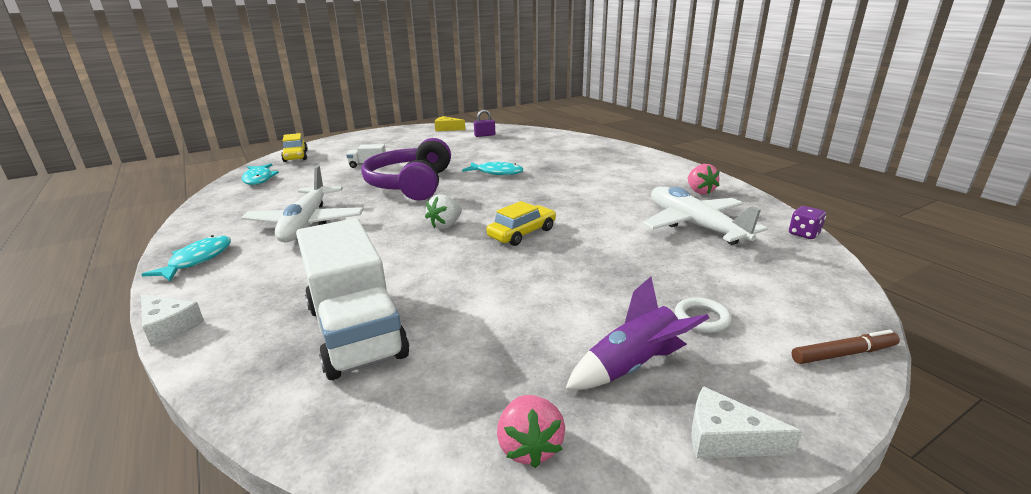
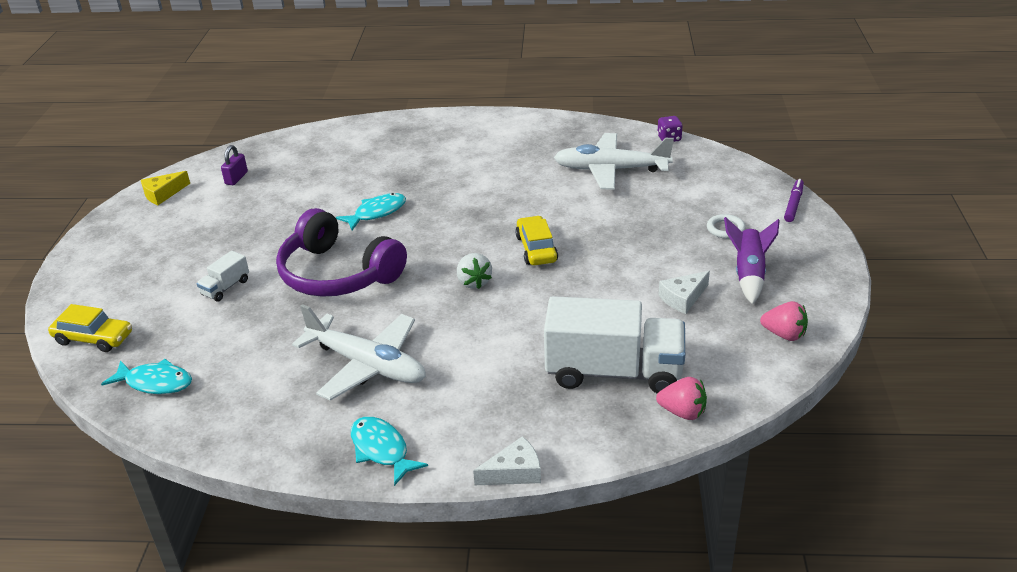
camera: 55 degrees left, 10 degrees up
(699, 192) = (557, 137): pink strawberry -> pink strawberry (682, 412)
(726, 438) = (822, 273): white cheese -> white cheese (683, 298)
(843, 354) = (793, 204): brown marker -> purple marker

